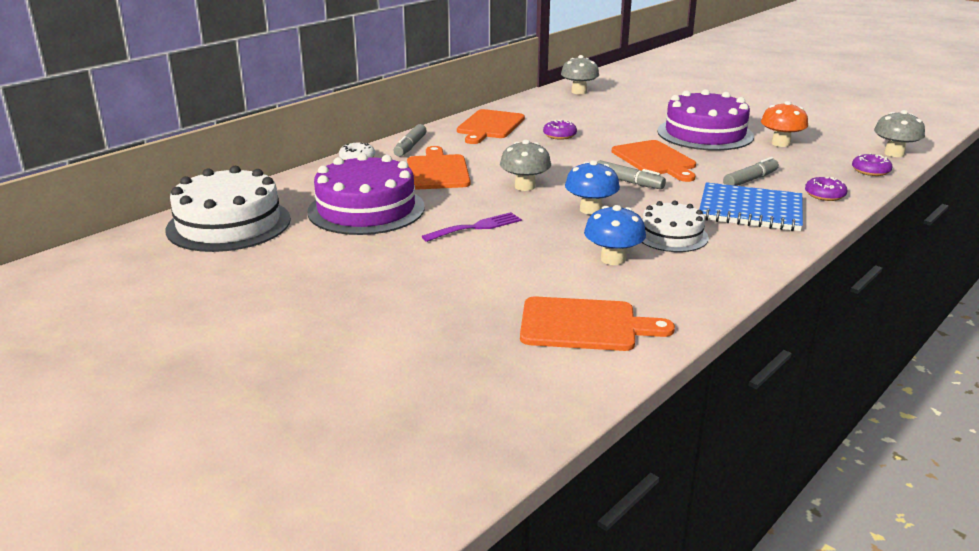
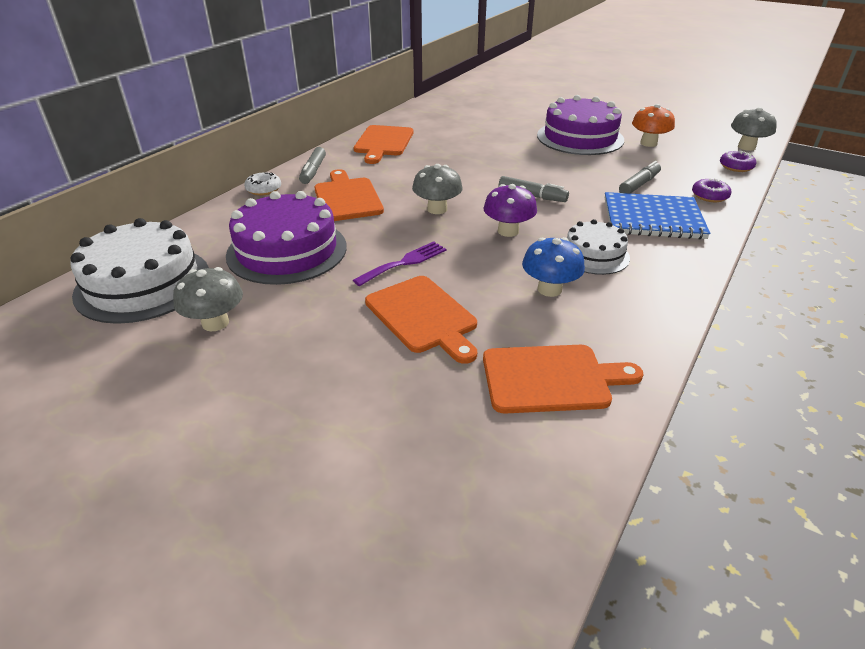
camera: 10 degrees left, 10 degrees up
(559, 135) = (451, 148): purple donut -> none
(579, 92) = (453, 100): grey mushroom -> grey mushroom (215, 323)
(590, 209) = (508, 231): blue mushroom -> purple mushroom
(655, 160) = (547, 169): orange cutting board -> orange cutting board (423, 316)

